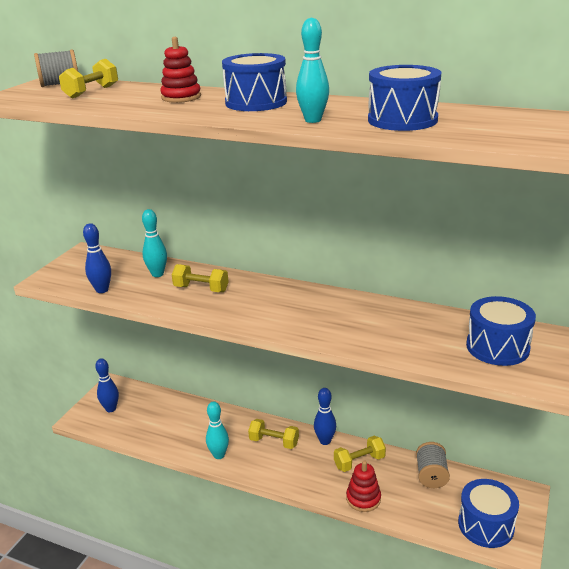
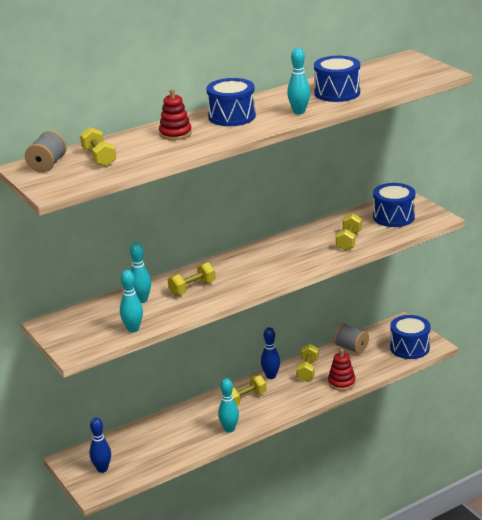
camera: 55 degrees left, 0 degrees up
(102, 290) = (133, 329): blue bowling pin -> turquoise bowling pin
(399, 338) = (349, 241): none -> yellow dumbbell

